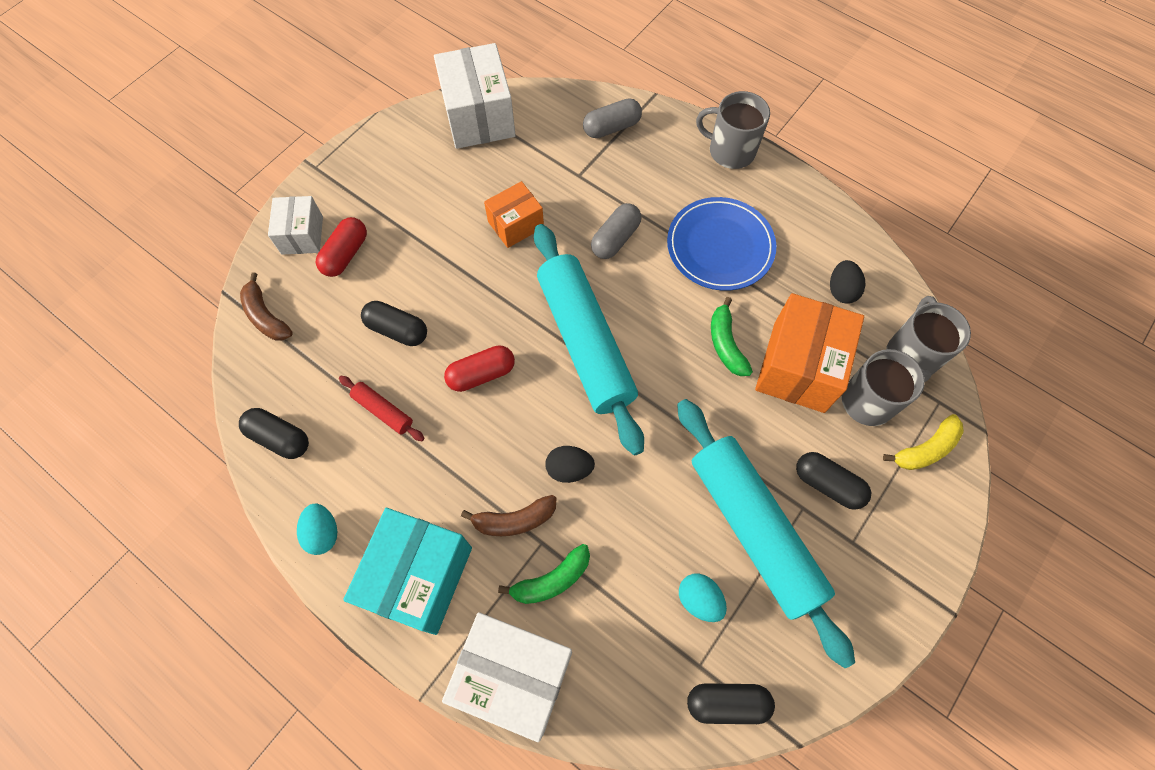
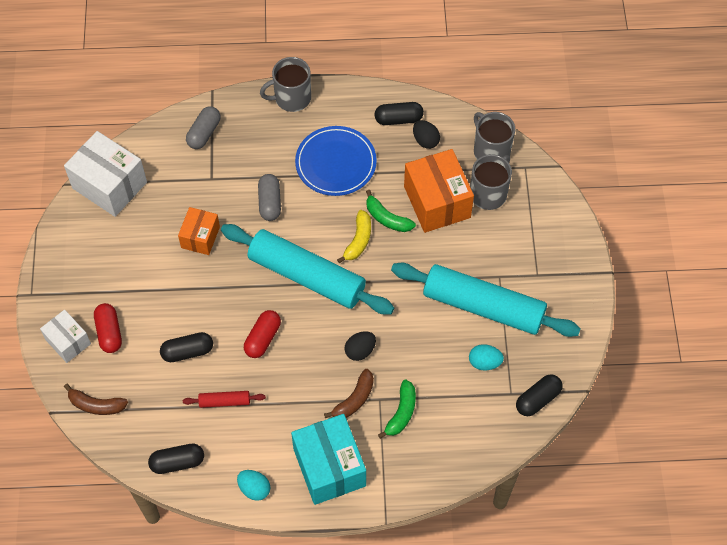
camera: 40 degrees left, 5 degrees down
(514, 675) = (423, 472): white box -> none
(828, 484) = (502, 254): black capsule -> black capsule (398, 119)
(925, 449) = (536, 198): yellow banana -> yellow banana (358, 240)

